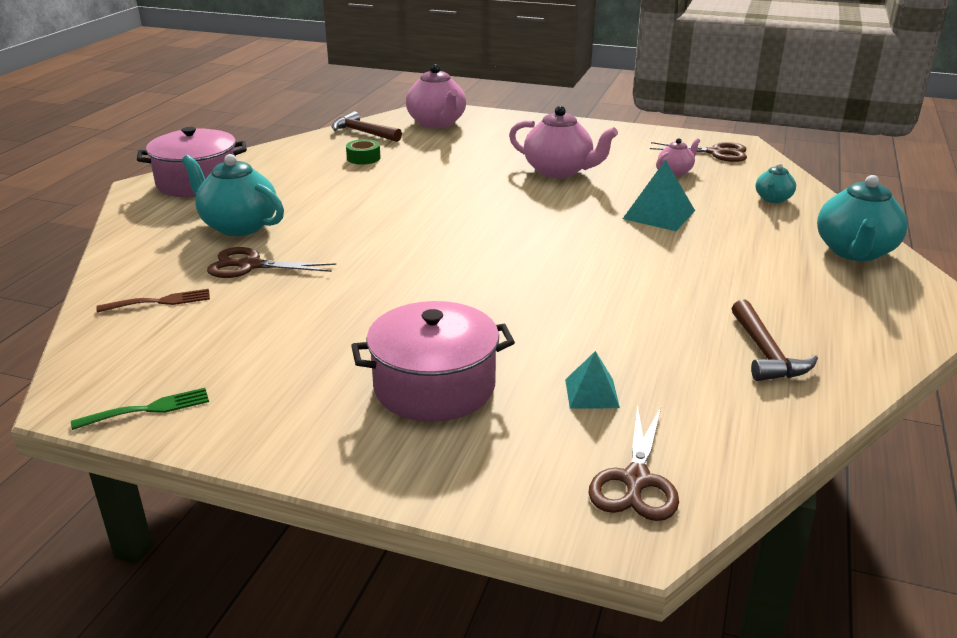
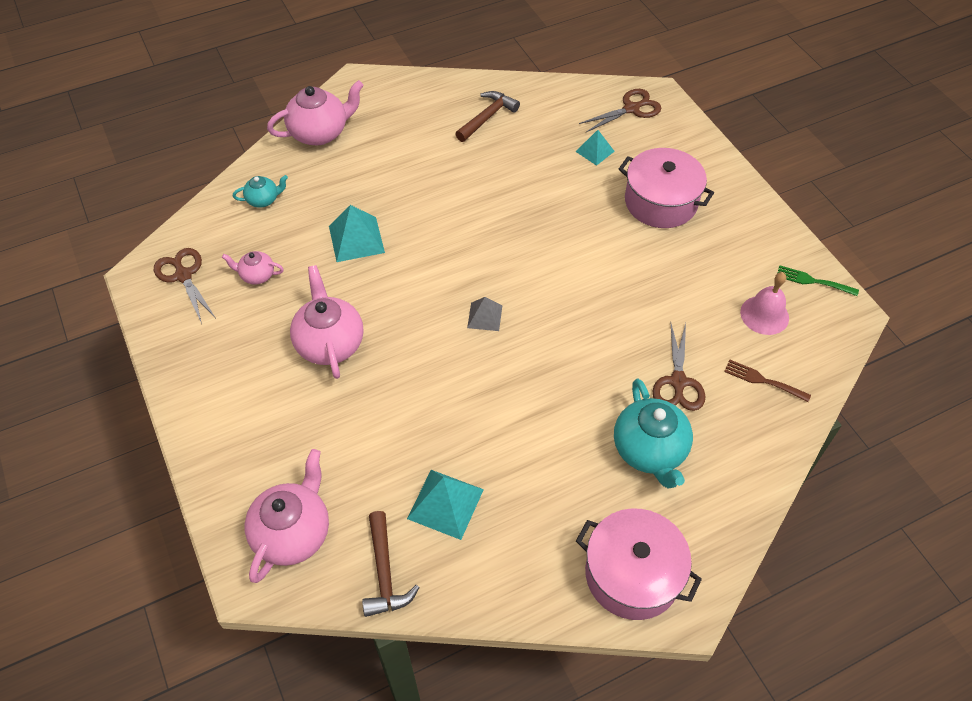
camera: 135 degrees left, 25 degrees up
(195, 348) = (764, 315): none -> pink bell
(250, 265) = (678, 382): brown scissors -> brown scissors turned 45 degrees clockwise
(363, 158) = (445, 504): green tape -> turquoise pyramid
(476, 226) = (484, 316): none -> grey pyramid
(855, 252) = (320, 133): turquoise teapot -> pink teapot

